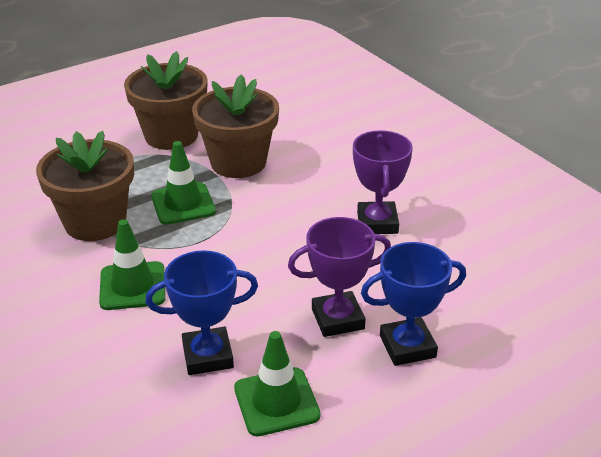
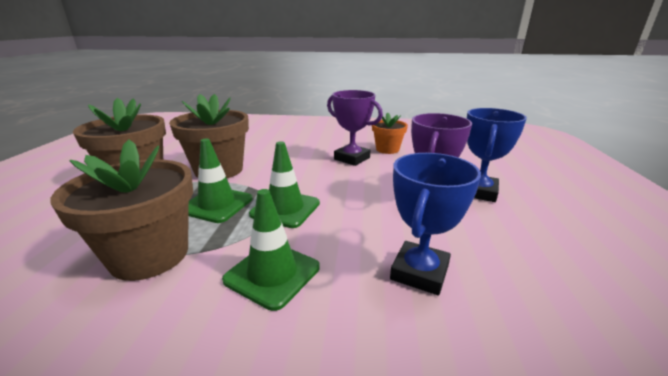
camera: 50 degrees left, 10 degrees down
(276, 402) = (508, 262): green traffic cone -> green traffic cone (285, 209)
(444, 235) = (387, 149): none -> orange flower pot

